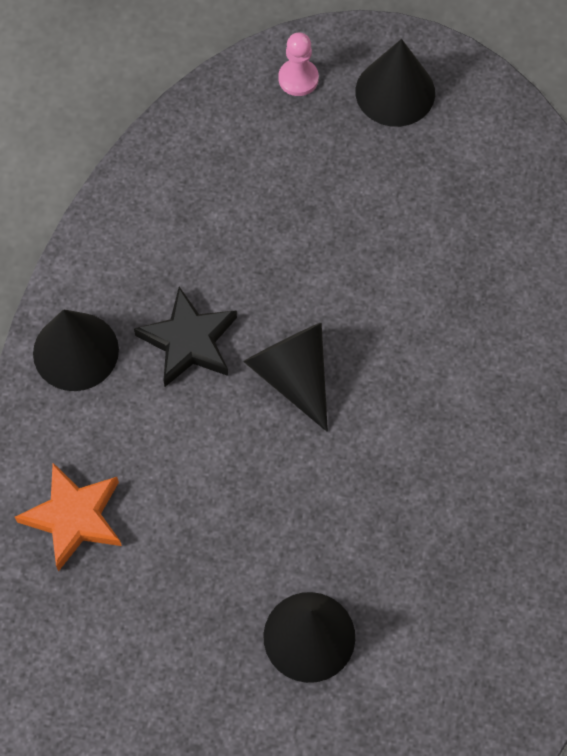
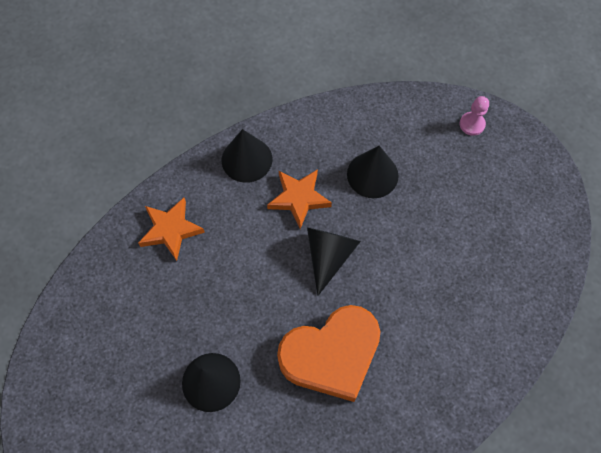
camera: 45 degrees right, 0 degrees up
(188, 341) = (299, 198): black star -> orange star
(395, 92) = (514, 168): black cone -> black cone (372, 175)
(409, 481) = (331, 355): none -> orange heart

